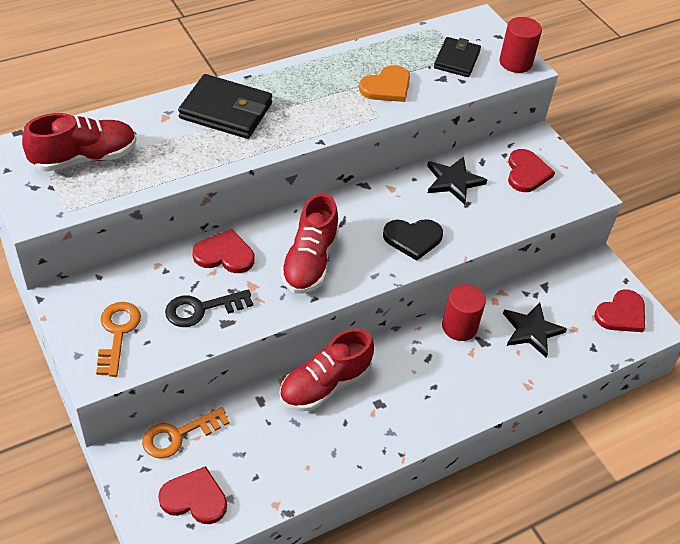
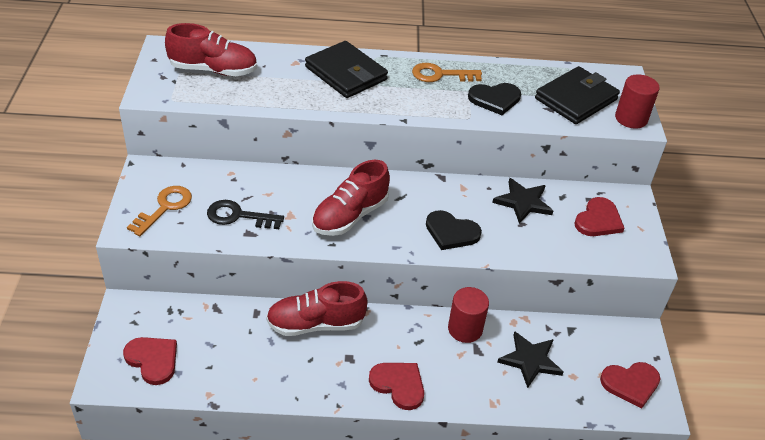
camera: 30 degrees right, 5 degrees down
(178, 435) = (176, 310): orange key -> orange key (440, 75)
(224, 254) = (287, 185): red heart -> red heart (398, 385)
(387, 87) = (495, 99): orange heart -> black heart
(457, 60) = (576, 99): black wallet -> black wallet, size x1.53

